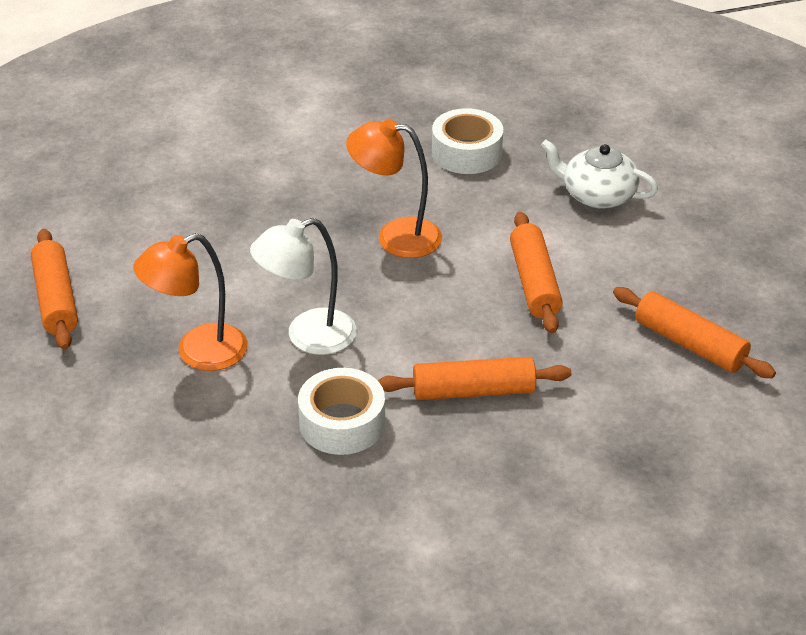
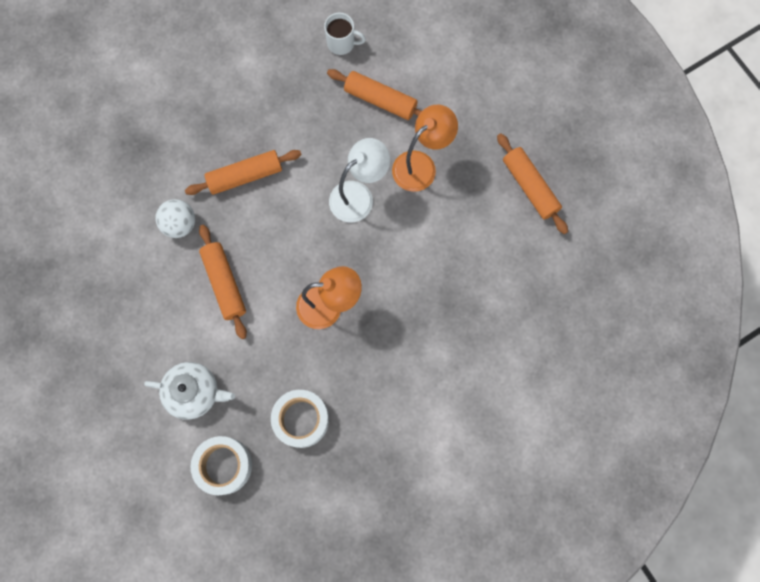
camera: 165 degrees right, 35 degrees up
(249, 537) = (341, 43): none -> white mug
(342, 423) = (316, 132): white tape -> white tape (224, 465)
(587, 355) = (180, 224): none -> white ball
(689, 344) = (116, 250): orange rolling pin -> orange rolling pin (380, 100)

